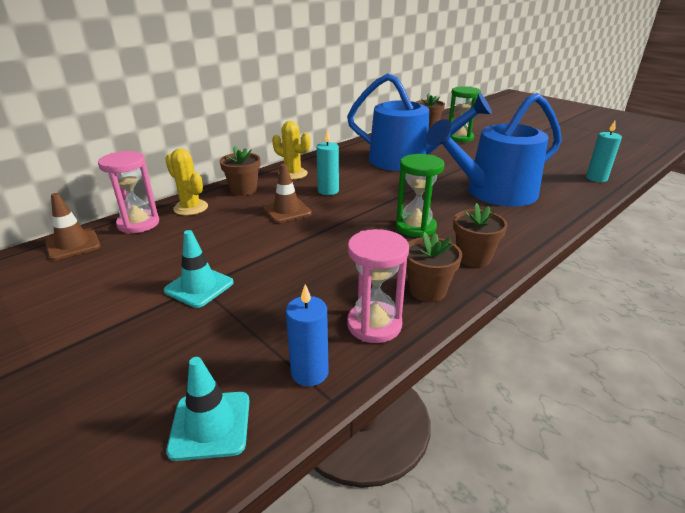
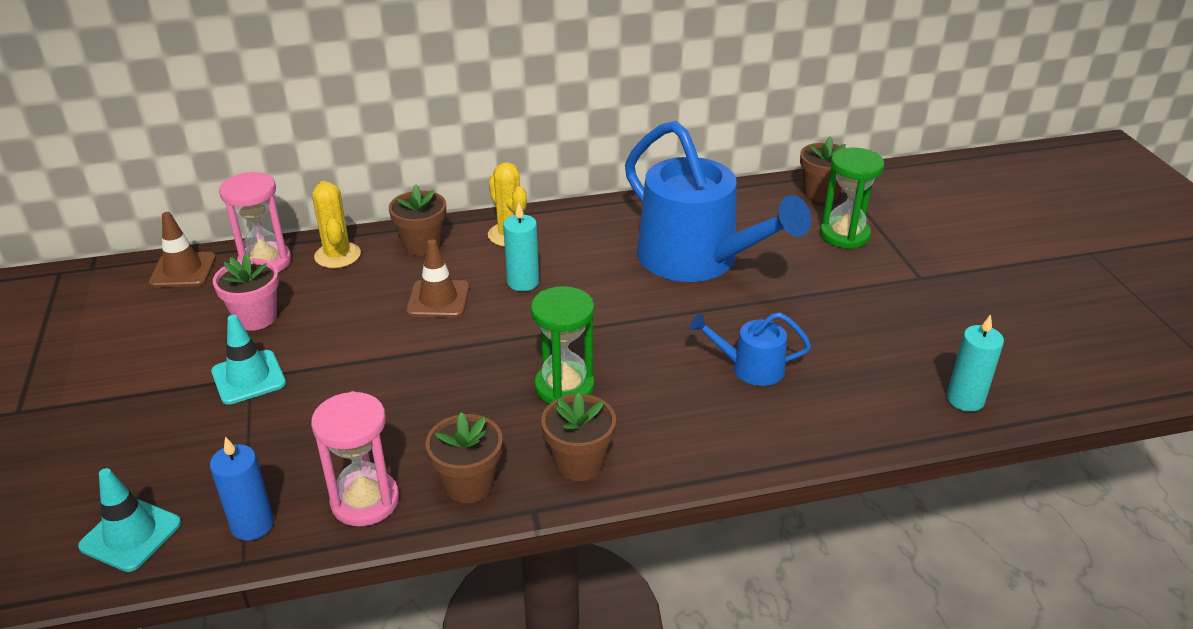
camera: 30 degrees right, 5 degrees up
(165, 253) = (256, 317): none -> pink flower pot
(494, 193) = (751, 368): blue watering can -> blue watering can, size x0.45

